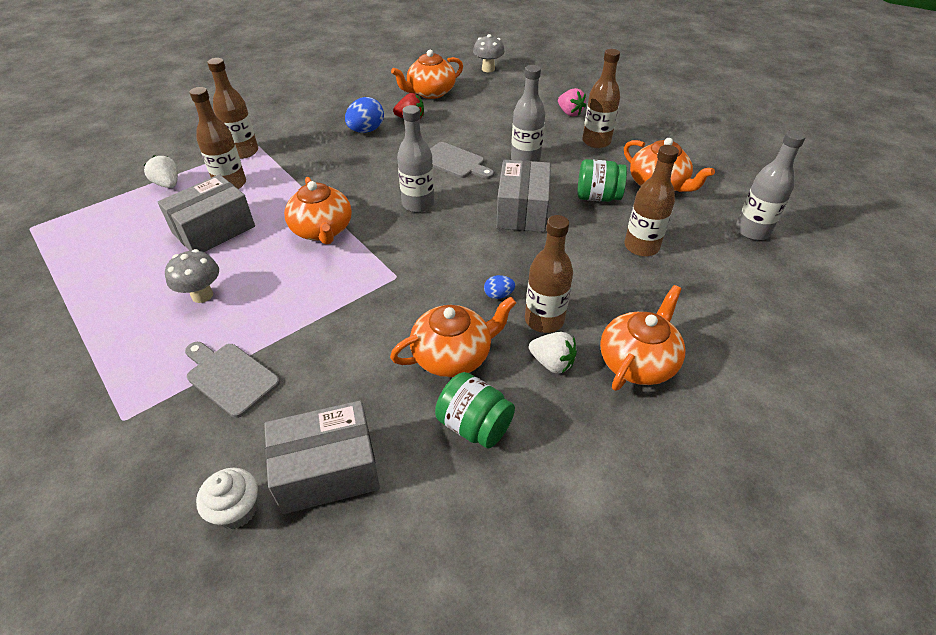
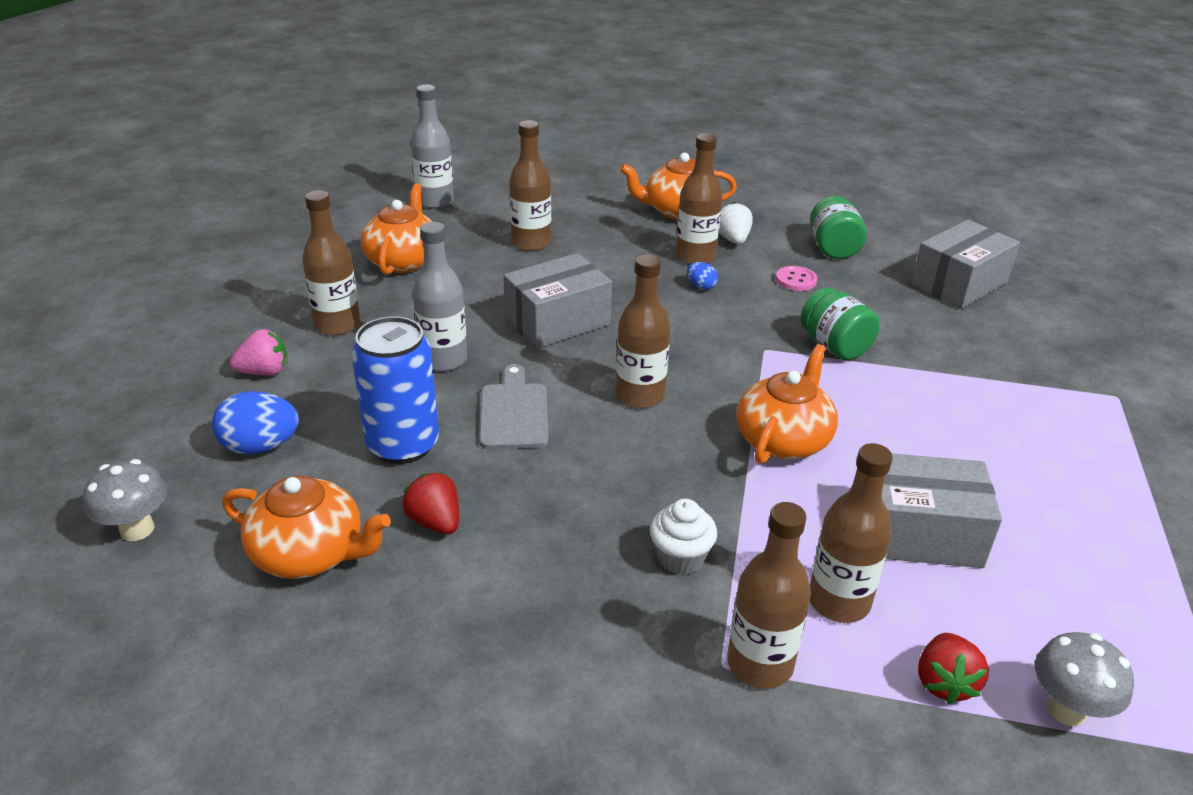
camera: 130 degrees left, 10 degrees down
(168, 184) = (944, 682): white strawberry -> red strawberry
(202, 295) = (985, 456): grey mushroom -> grey mushroom (1066, 710)
(230, 377) = (999, 370): grey cutting board -> none
(237, 510) = (1039, 301): white cupcake -> white cupcake (680, 558)
(327, 470) = (959, 284): grey box -> grey box turned 75 degrees counterclockwise
(366, 130) = (526, 551): blue egg -> blue egg (260, 447)
(418, 204) = (640, 395): grey bottle -> brown bottle
(453, 355) = (796, 280): orange teapot -> pink button
(469, 127) = (403, 445): none -> blue can
(569, 113) = (264, 372): pink strawberry -> pink strawberry turned 60 degrees clockwise
(597, 197) = (472, 287): green jar -> green jar (835, 346)

